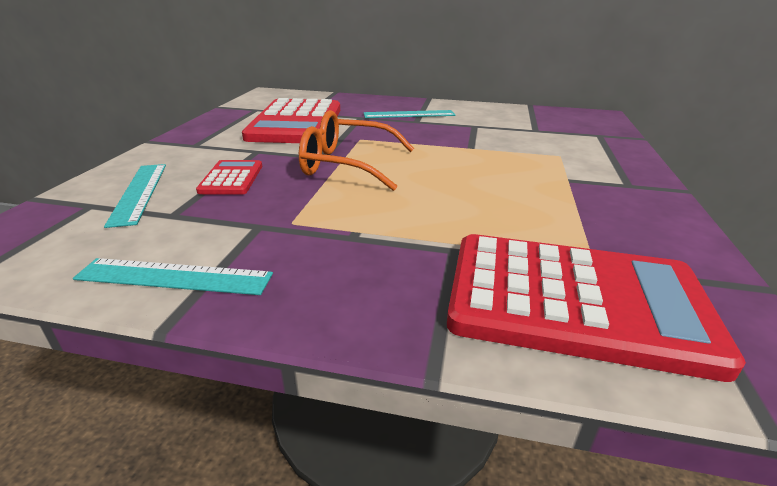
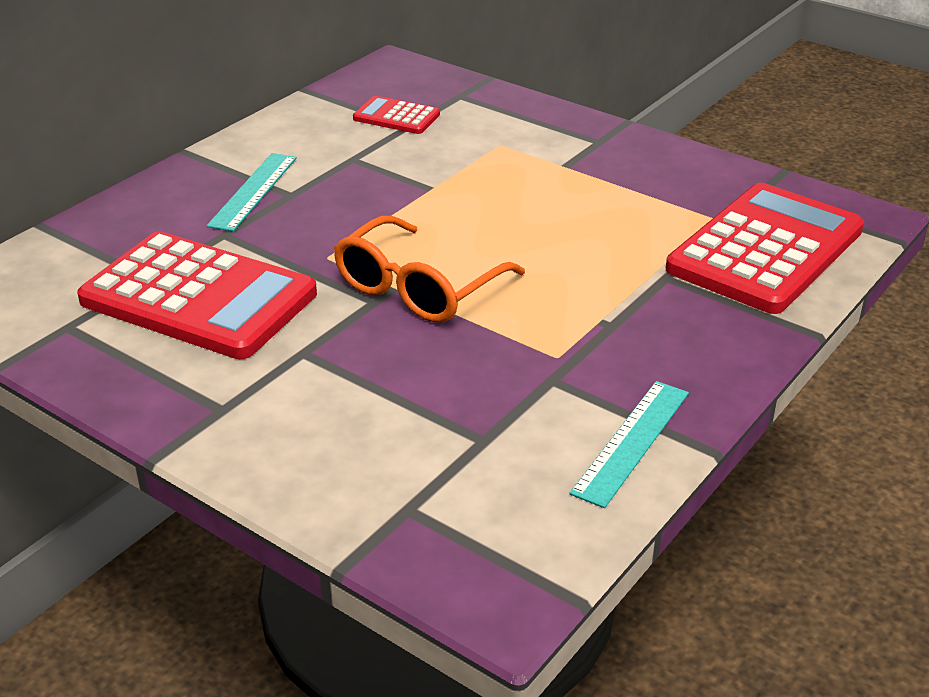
camera: 65 degrees left, 5 degrees up
(139, 192) = (392, 466): turquoise ruler -> none
(231, 178) = (397, 385): red calculator -> red calculator (396, 117)

